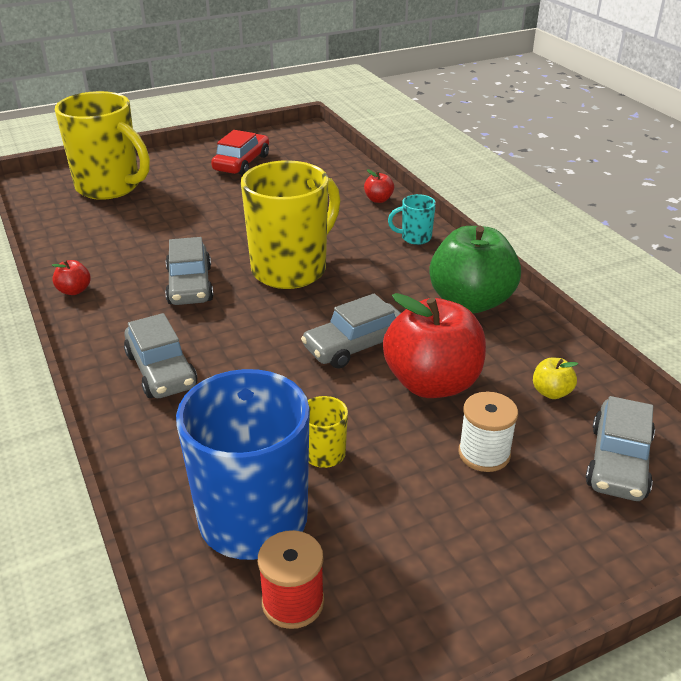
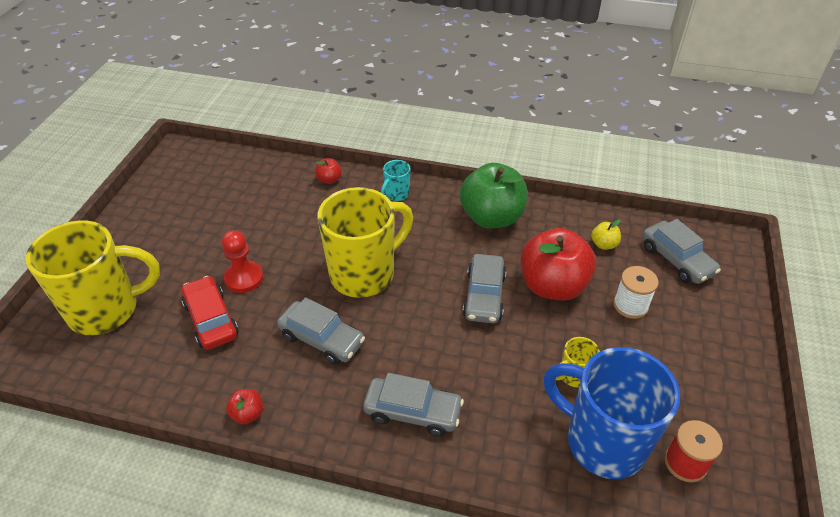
camera: 50 degrees left, 10 degrees up
(210, 220) = (244, 278): none -> red pawn
(241, 163) = (180, 212): red car -> red car (211, 319)
(291, 269) = (364, 274): yellow mug -> yellow mug turned 60 degrees clockwise

